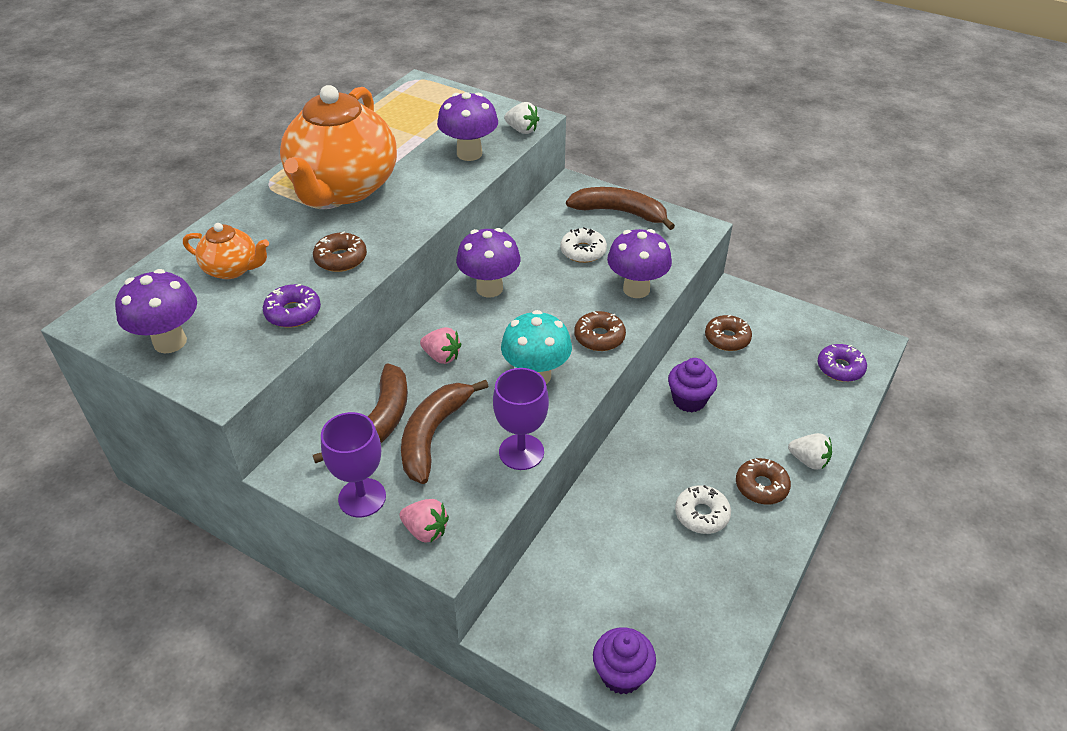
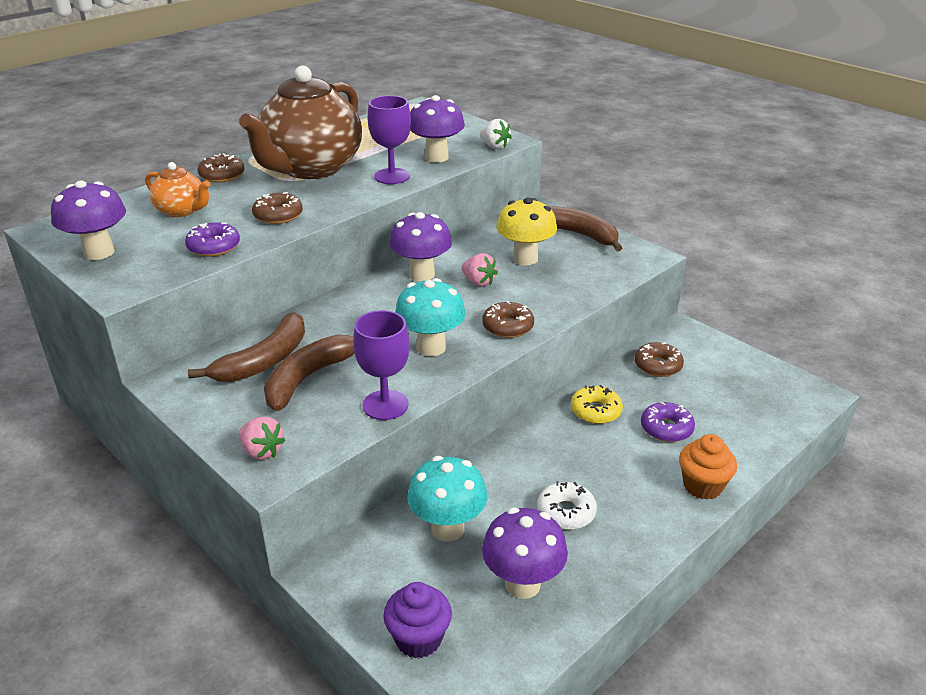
camera: 15 degrees right, 10 degrees down
(344, 188) = (311, 168): orange teapot -> brown teapot
(362, 498) = (218, 415): purple goblet -> purple goblet (392, 176)
(442, 356) = (350, 319): pink strawberry -> pink strawberry (478, 282)
(583, 251) = (525, 259): white donut -> yellow mushroom
(603, 556) = (447, 529): none -> turquoise mushroom
(636, 289) = (563, 294): purple mushroom -> purple mushroom (522, 584)
(689, 400) = (595, 411): purple cupcake -> yellow donut
(761, 486) = (641, 499): brown donut -> brown donut (222, 175)
(808, 460) = (702, 486): white strawberry -> orange cupcake
(840, 368) = (770, 410): purple donut -> purple donut (666, 428)

